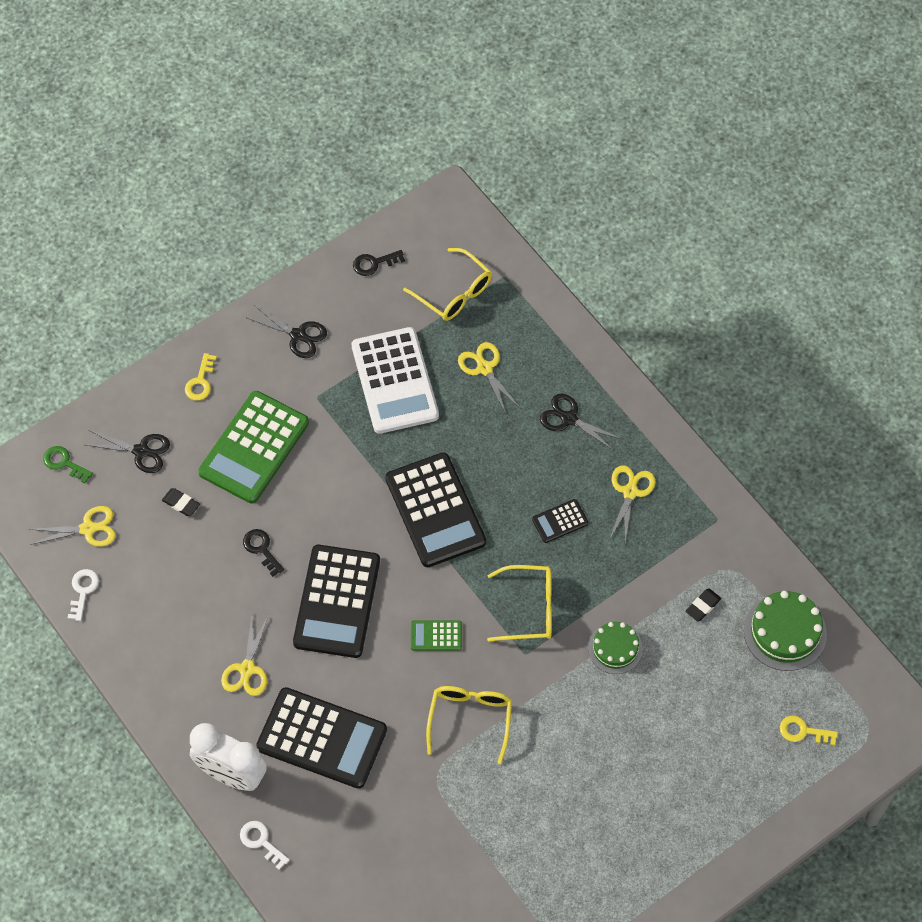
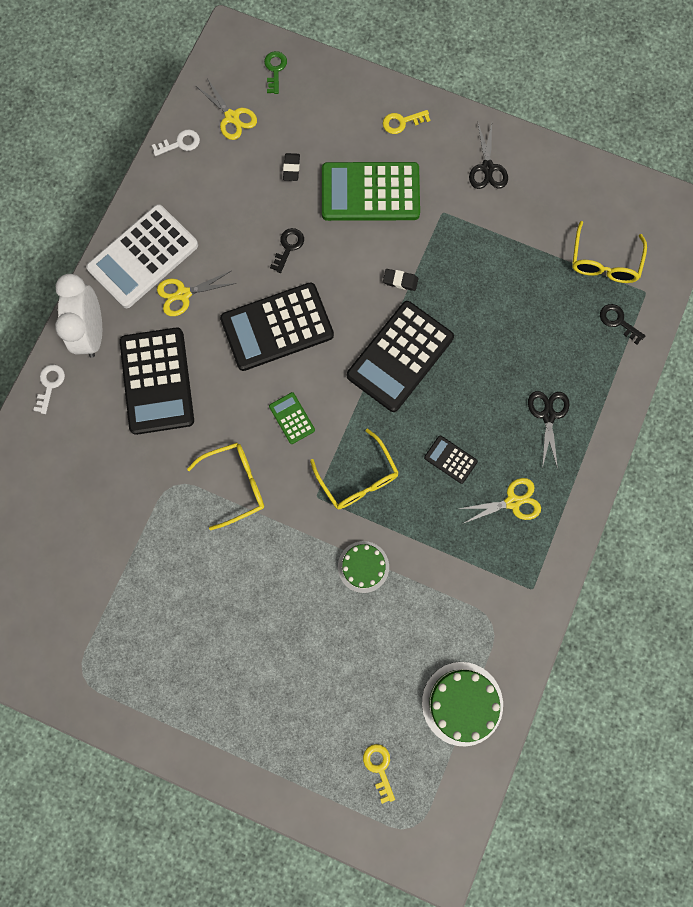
camera: 60 degrees right, 15 degrees up
(141, 451) = (317, 116): black scissors -> none
(374, 263) = (589, 187): black key -> black key (618, 321)
(394, 381) = (494, 262): white calculator -> white calculator (143, 257)
(484, 368) = (551, 323): yellow scissors -> none
(703, 606) = (444, 619): black eraser -> black eraser (400, 281)

